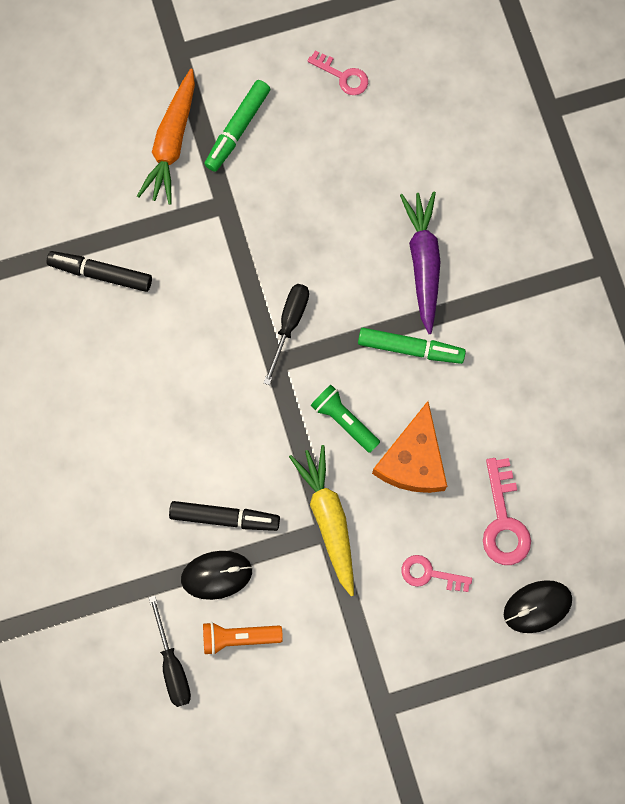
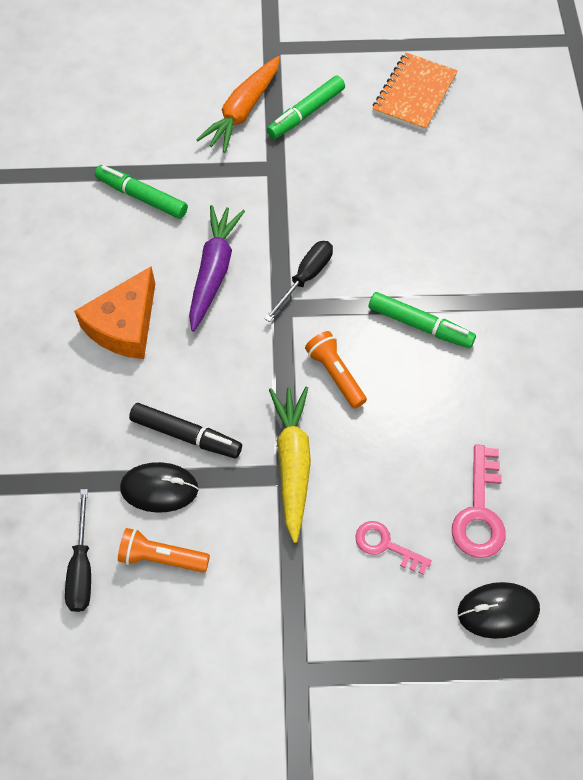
camera: 15 degrees right, 15 degrees down
(101, 273) = (142, 197): black marker -> green marker
(343, 76) = (414, 94): pink key -> orange notebook
(344, 420) = (335, 374): green flashlight -> orange flashlight
(413, 460) = (396, 428): orange cheese -> orange cheese (124, 325)
(423, 263) = (451, 255): purple carrot -> purple carrot (213, 272)

